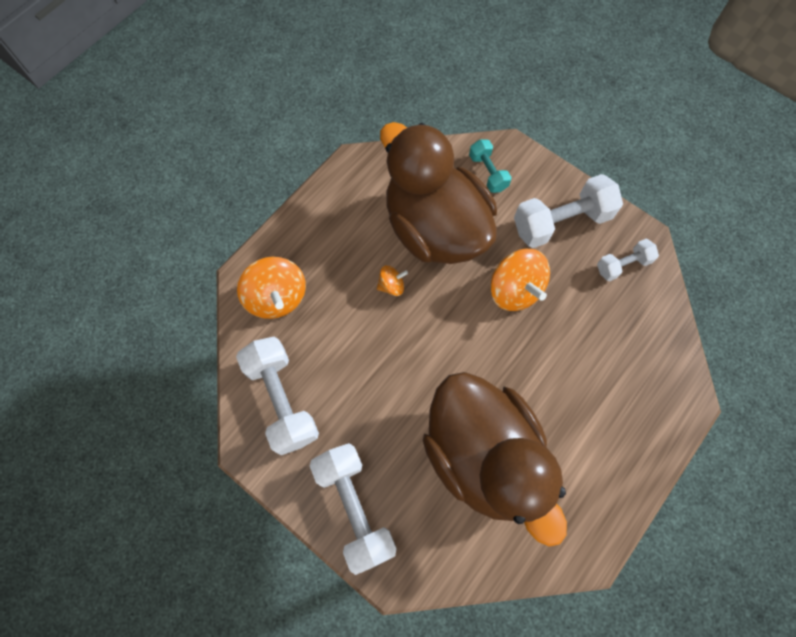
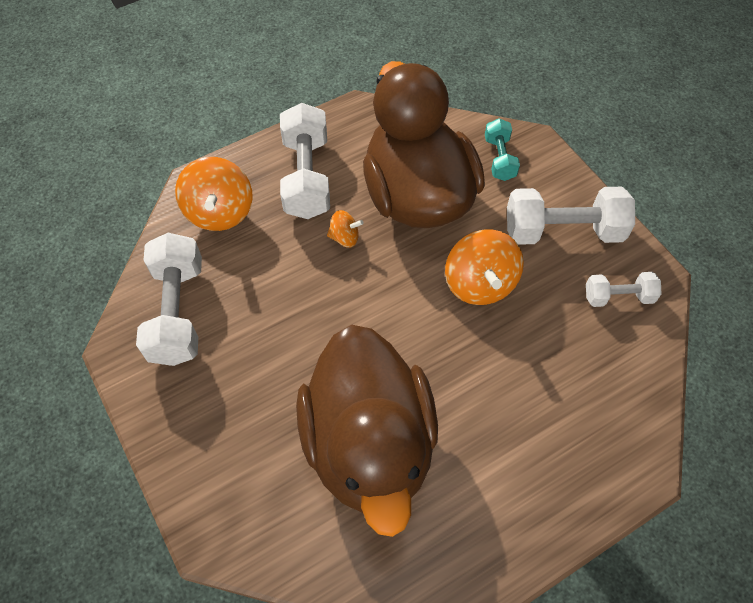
camera: 20 degrees right, 10 degrees down
(355, 507) = (202, 447): white dumbbell -> white dumbbell (307, 177)

